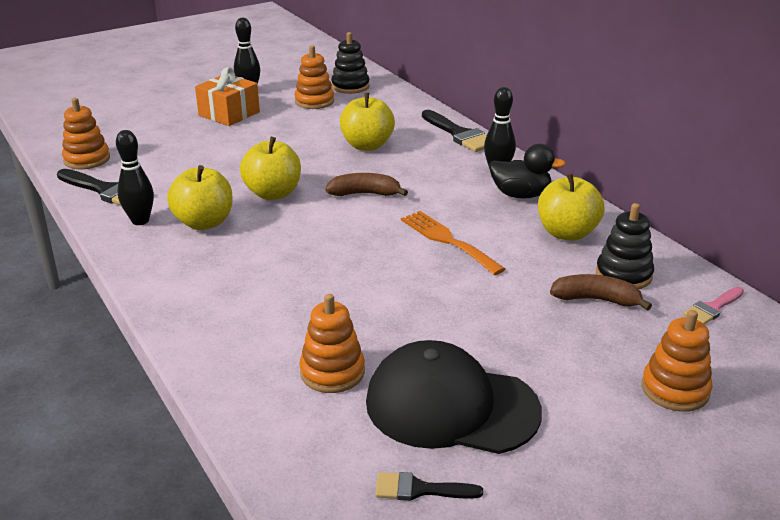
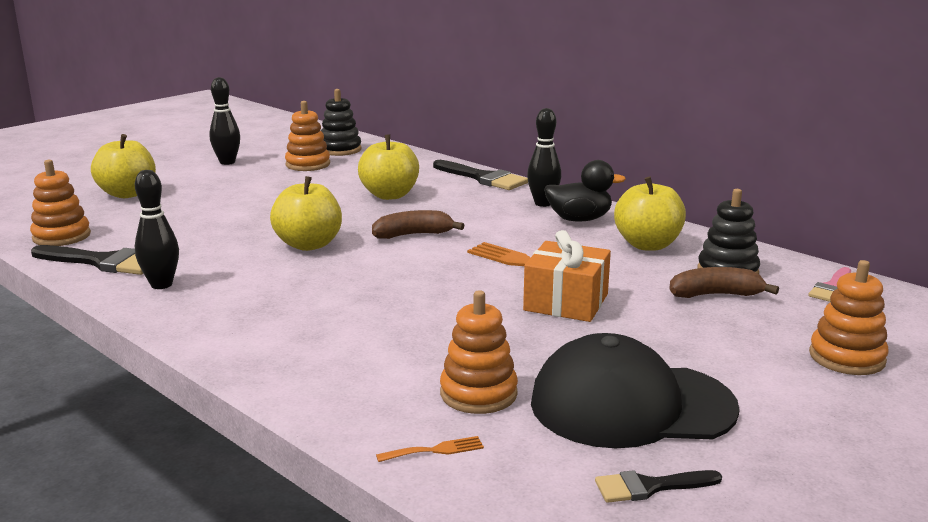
camera: 15 degrees left, 10 degrees down
(204, 222) = (242, 278): yellow apple -> yellow apple (128, 194)
(229, 113) = (215, 182): orange gift -> orange gift (566, 302)
(270, 421) = (435, 450): none -> orange fork

